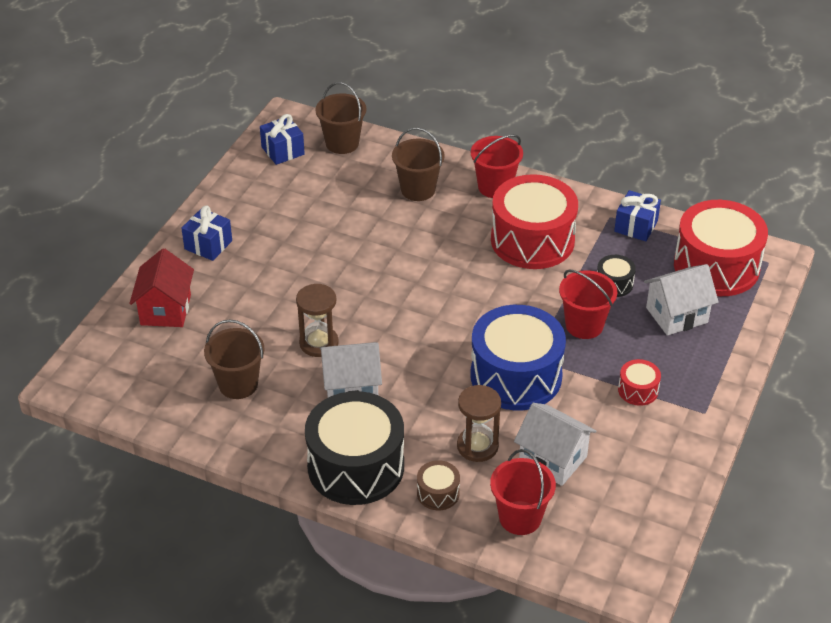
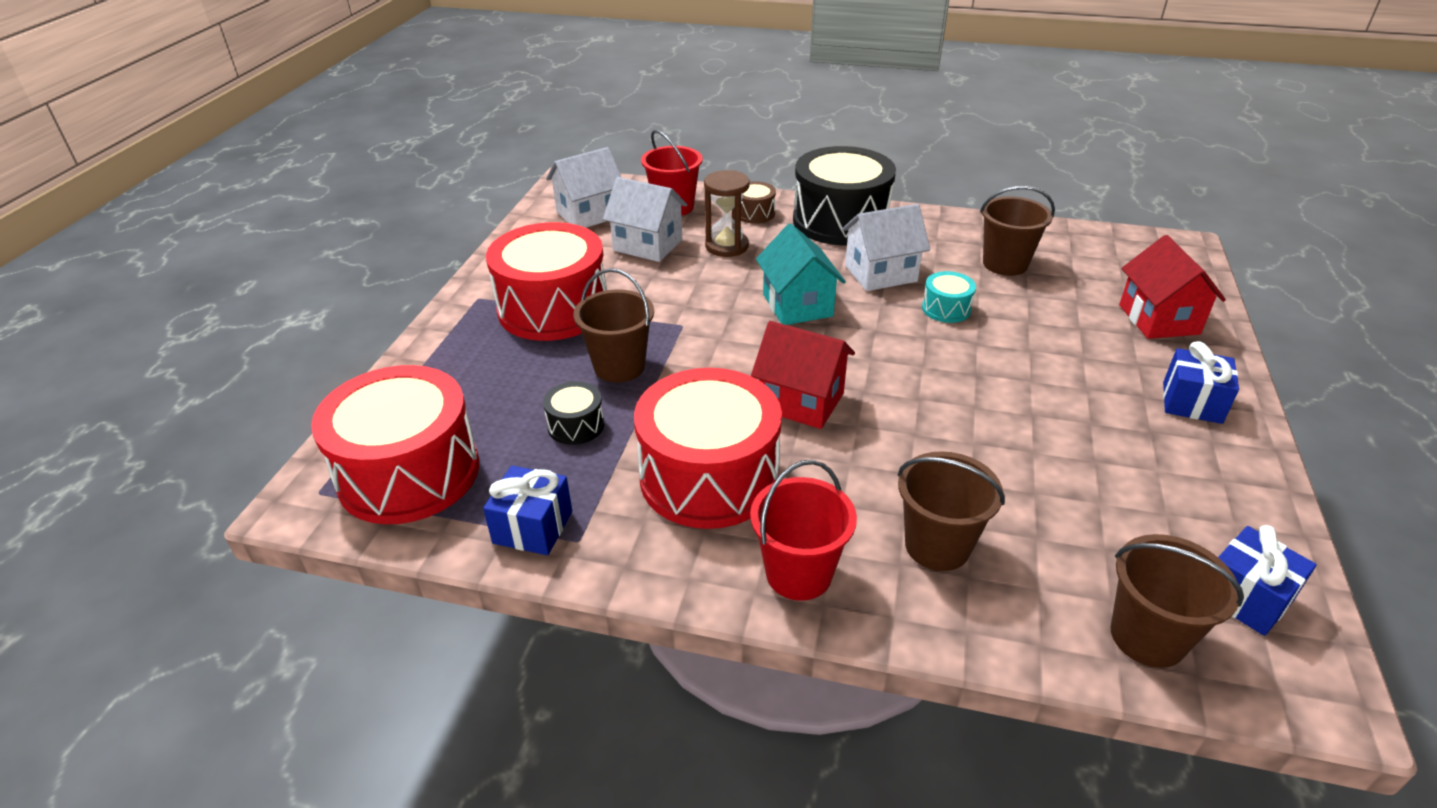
camera: 170 degrees right, 5 degrees down
(319, 343) = (946, 309): brown hourglass -> turquoise drum
(435, 364) = (797, 305): none -> turquoise house
(461, 280) = (801, 401): none -> red house
(516, 376) = (699, 305): blue drum -> none
(584, 325) = (619, 366): red bucket -> brown bucket
(638, 390) = (553, 308): red drum -> red drum, size x2.30
(676, 315) = (489, 394): white house -> white house (589, 214)

